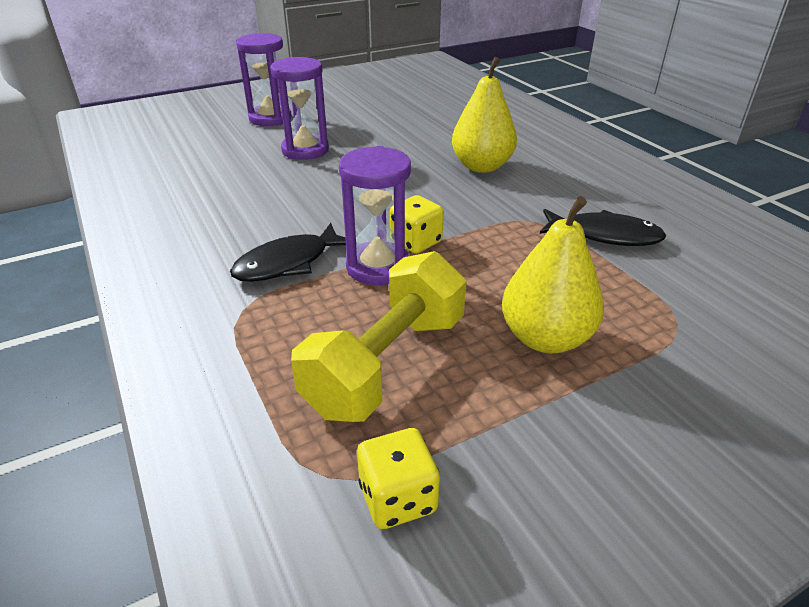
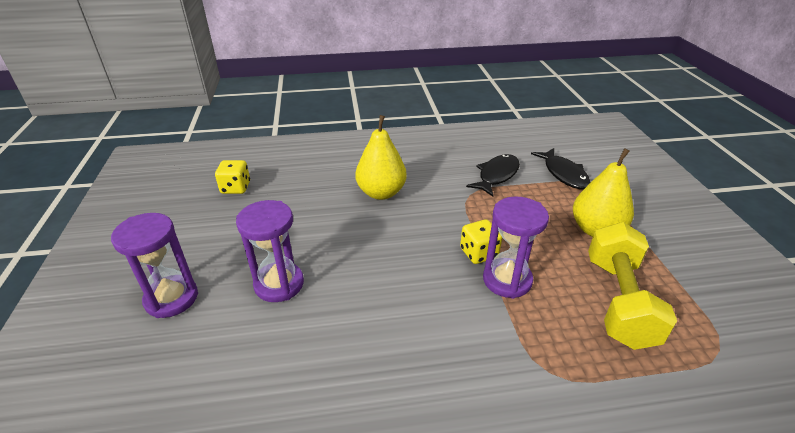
camera: 70 degrees left, 0 degrees up
(288, 263) = (488, 331): black fish -> black fish (563, 174)
(386, 363) = (618, 301): yellow dumbbell -> yellow dumbbell turned 45 degrees clockwise
(397, 498) = (729, 322): yellow dice -> yellow dice (235, 188)

